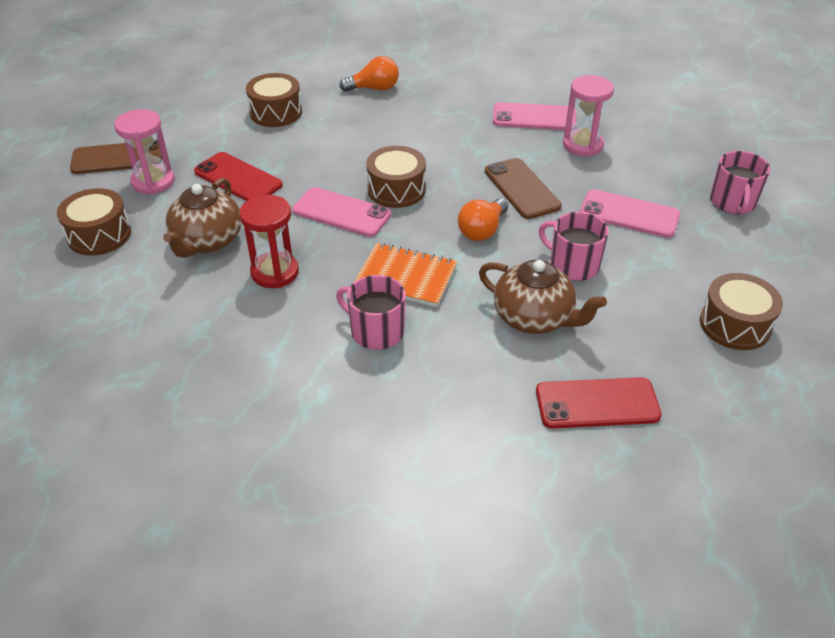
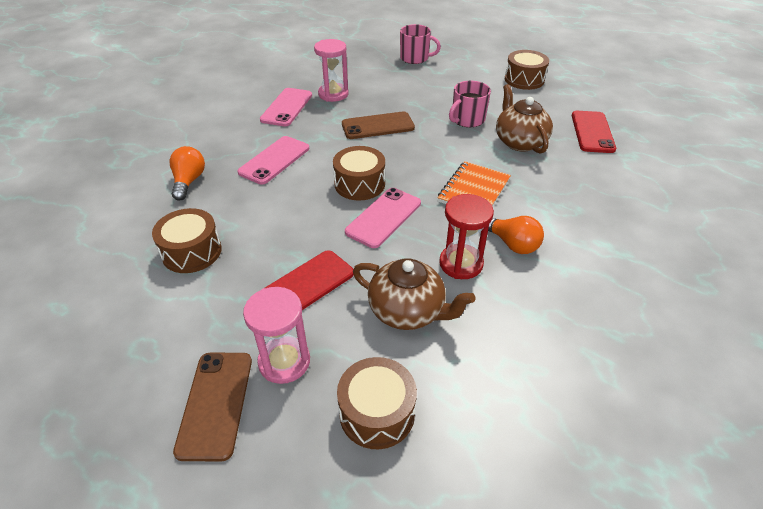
camera: 80 degrees left, 0 degrees up
(376, 331) = (534, 211): pink mug -> none
(482, 230) = (424, 149): orange light bulb -> orange light bulb (512, 244)
(534, 318) = (519, 142): brown teapot -> brown teapot turned 60 degrees counterclockwise
(629, 214) = (418, 91): pink phone -> pink phone (274, 160)

